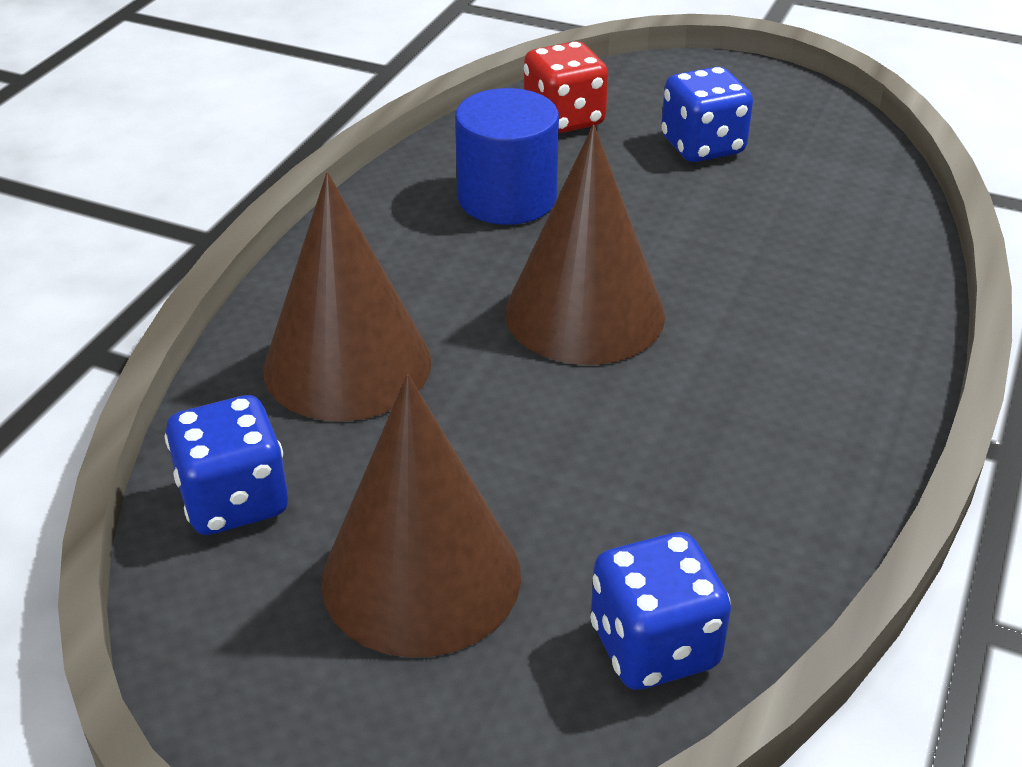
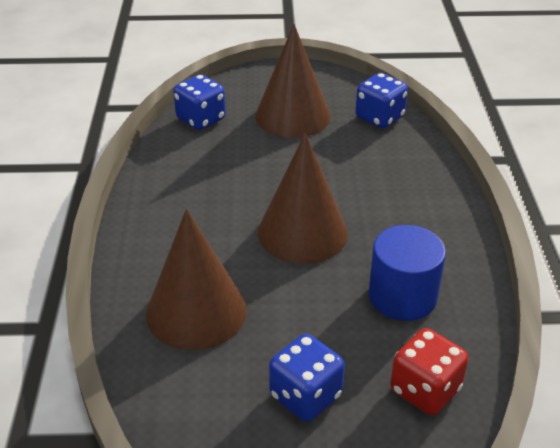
camera: 155 degrees right, 0 degrees up
(347, 364) = (391, 174): brown cone -> brown cone (196, 311)

